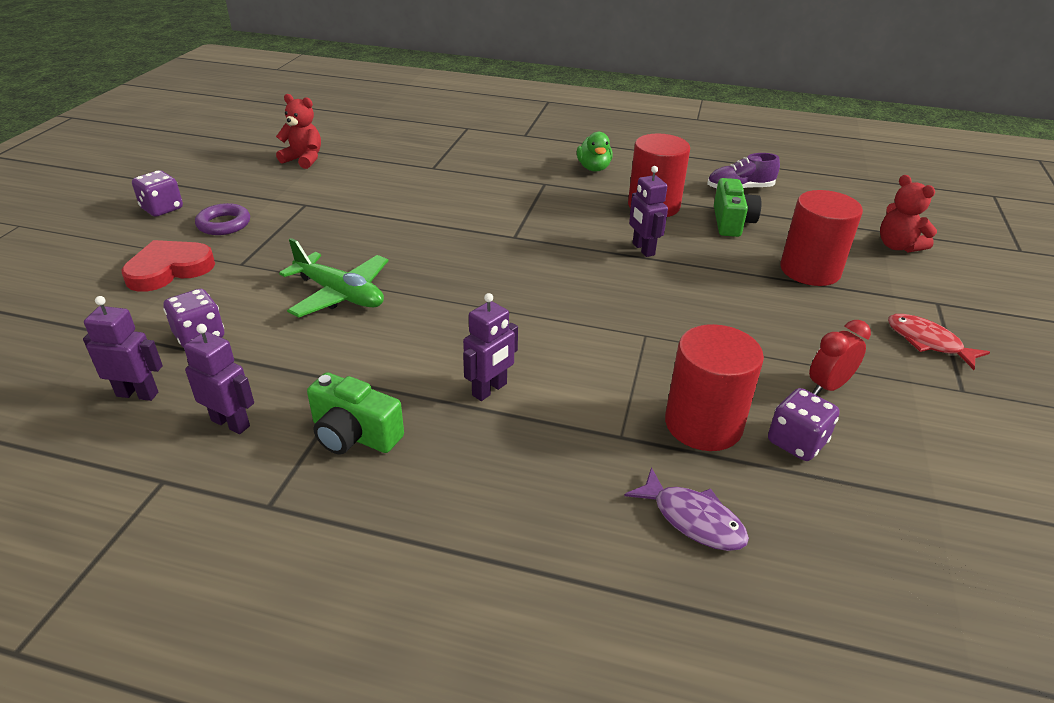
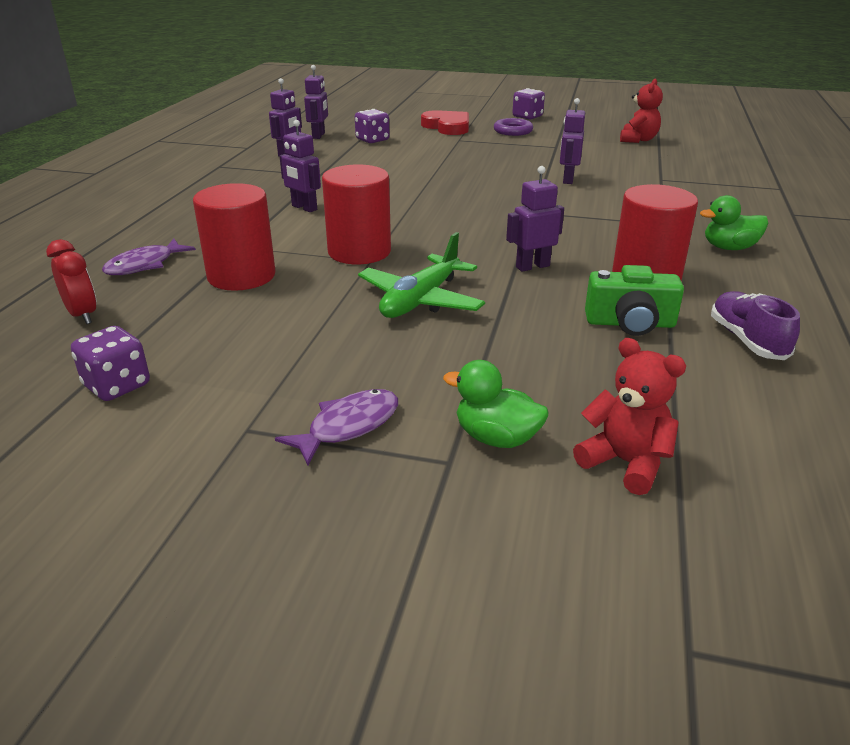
camera: 90 degrees right, 5 degrees down
(340, 294) = (424, 164): green plane -> green plane (421, 300)
(354, 435) = (269, 178): green camera -> none
(423, 210) = (567, 179): none -> purple robot
(796, 442) = (203, 312): purple dice -> purple dice (117, 386)
(810, 270) = (516, 365): red cylinder -> red cylinder (359, 252)
(828, 386) = (276, 340): red clock -> red clock (82, 315)
(897, 246) = (625, 463): red teddy bear -> red teddy bear turned 75 degrees clockwise
(901, 284) = (496, 438): none -> green duck
(927, 342) = (348, 426): red fish -> purple fish

